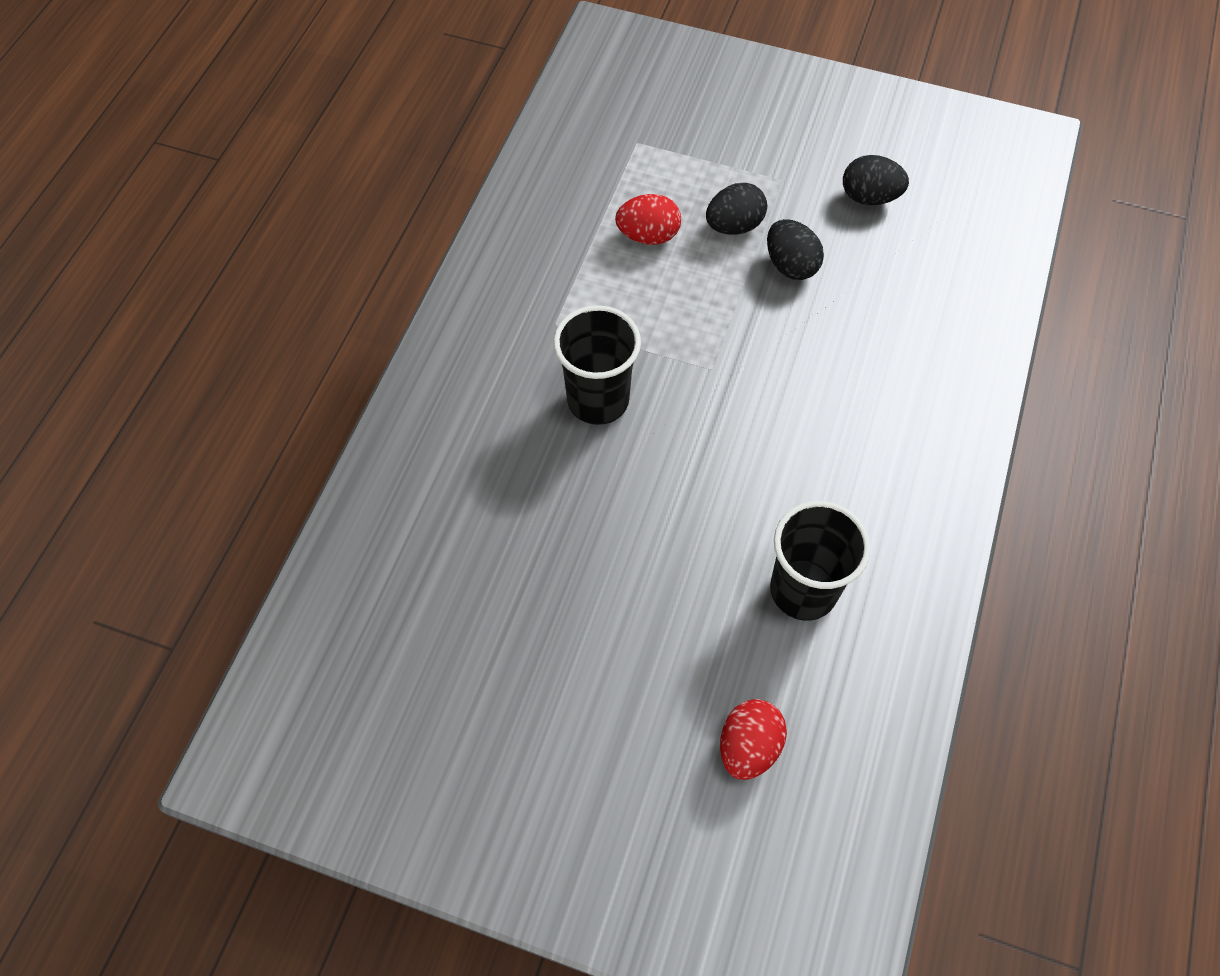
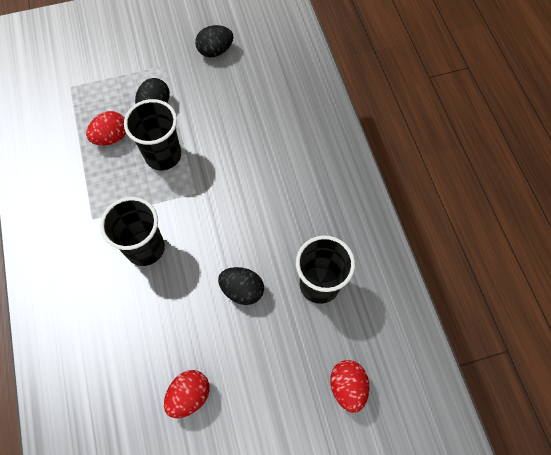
camera: 35 degrees left, 5 degrees up
(531, 616) = (189, 395): none -> red egg
(701, 296) = (163, 155): none -> black cup
(790, 265) = (199, 111): black egg -> black egg (242, 290)

